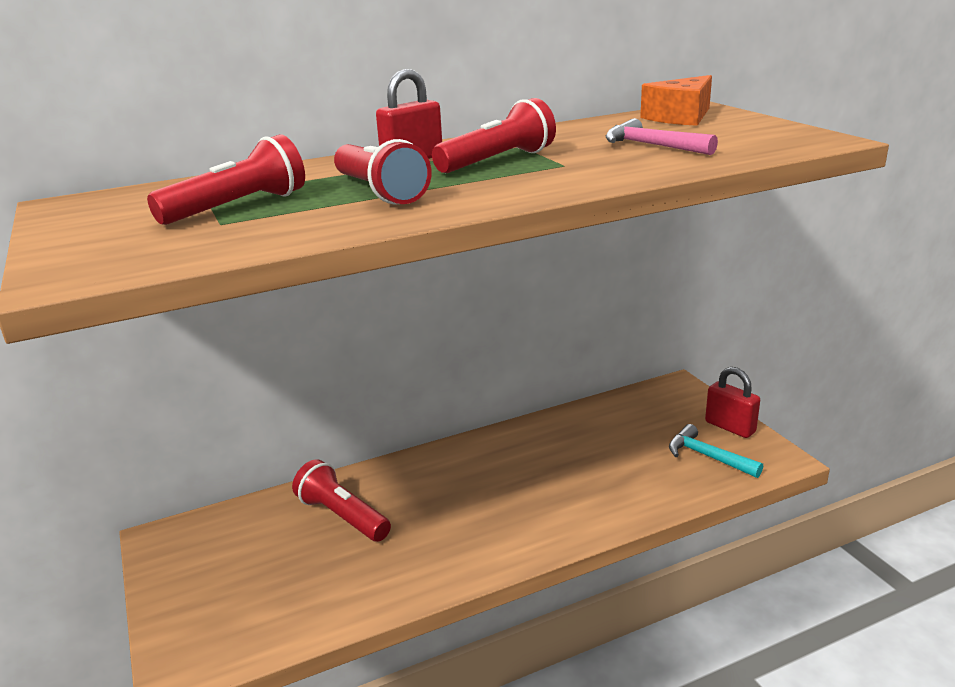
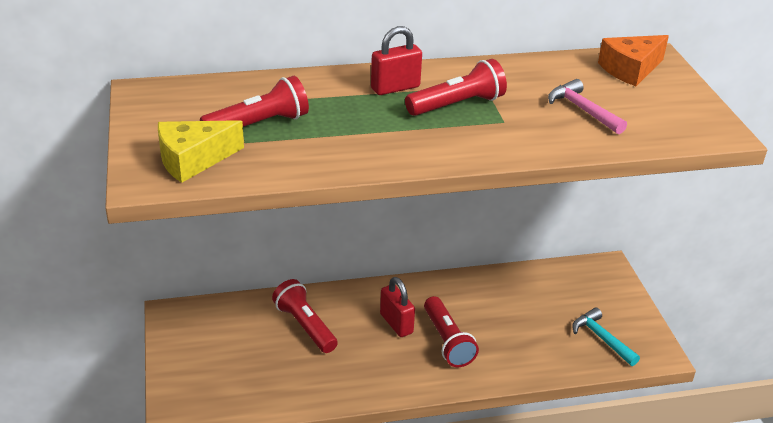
camera: 10 degrees right, 10 degrees up
(143, 247) = (193, 160): none -> yellow cheese
(379, 192) = (359, 128): red flashlight -> red flashlight (447, 341)
(730, 427) = (633, 316): red padlock -> red padlock (396, 323)

